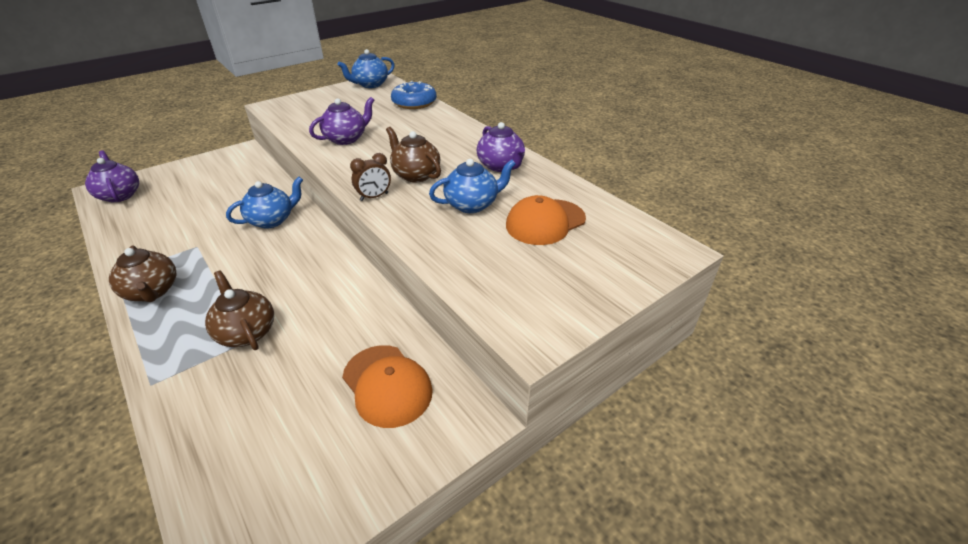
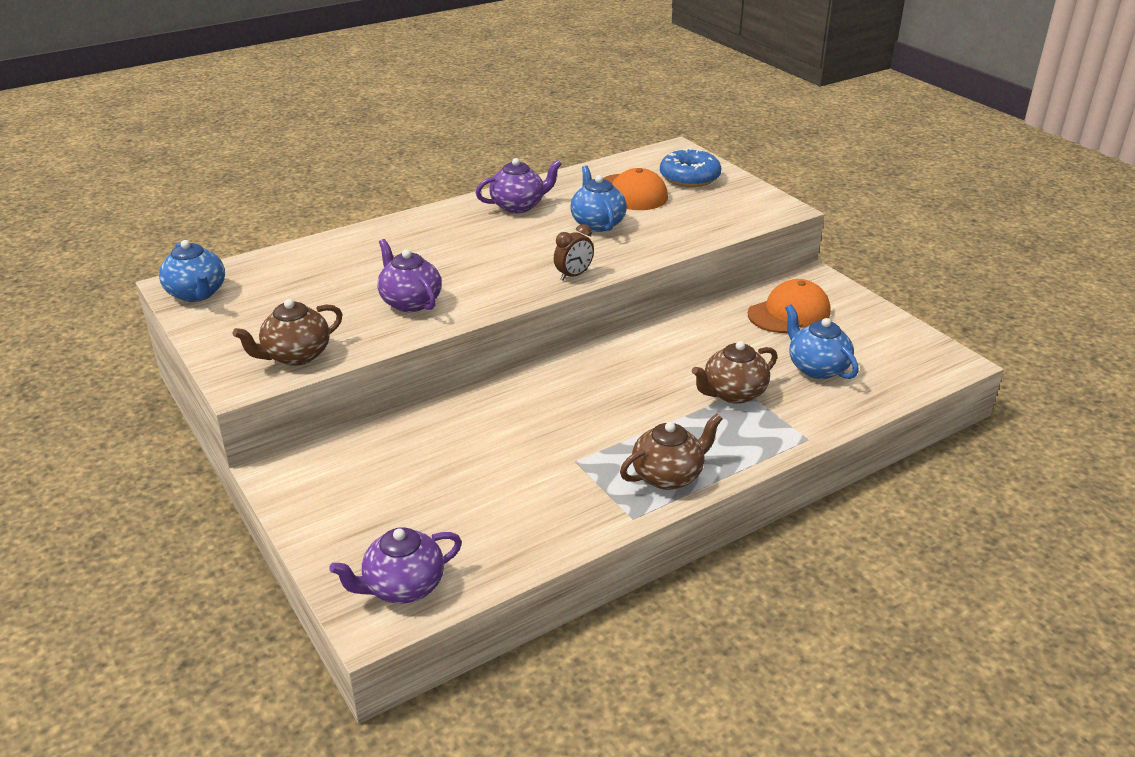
camera: 85 degrees left, 5 degrees down
(272, 220) = (521, 407): blue teapot -> blue teapot (817, 368)
(374, 197) = (573, 275): brown clock -> brown clock turned 75 degrees clockwise
(414, 102) = (302, 255): blue donut -> blue donut (689, 177)
(415, 175) = (527, 252): brown teapot -> brown teapot (296, 355)

